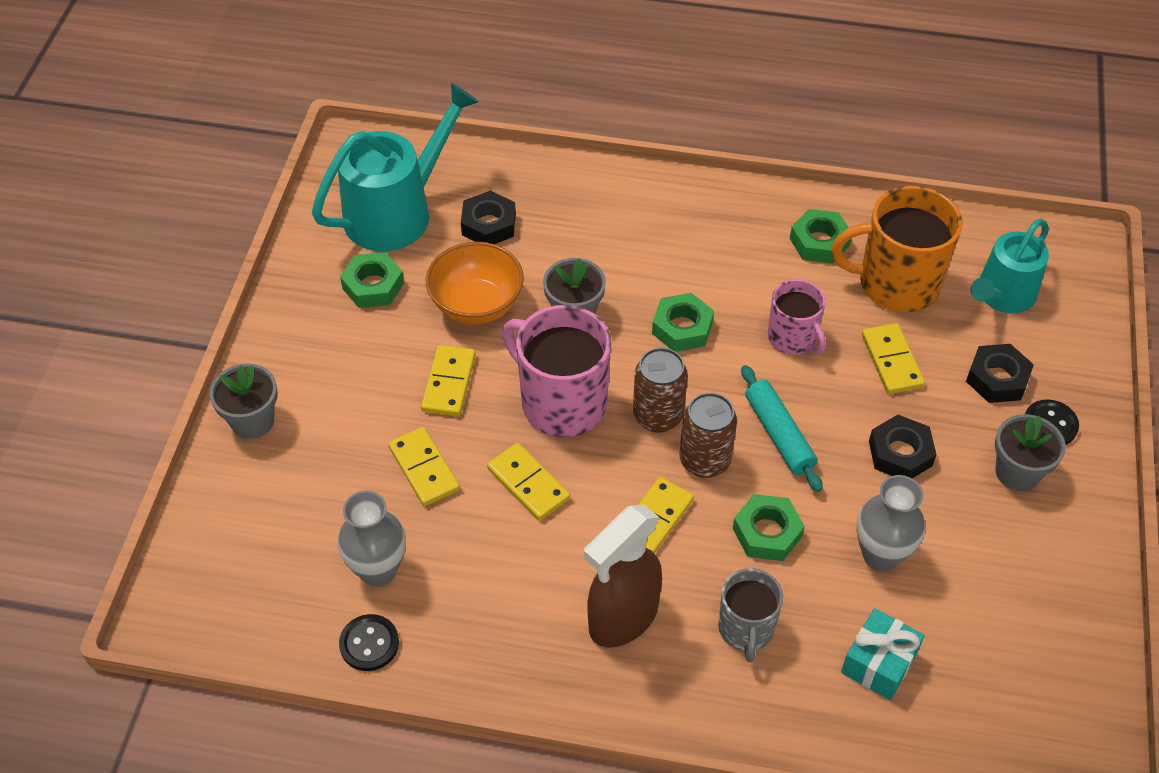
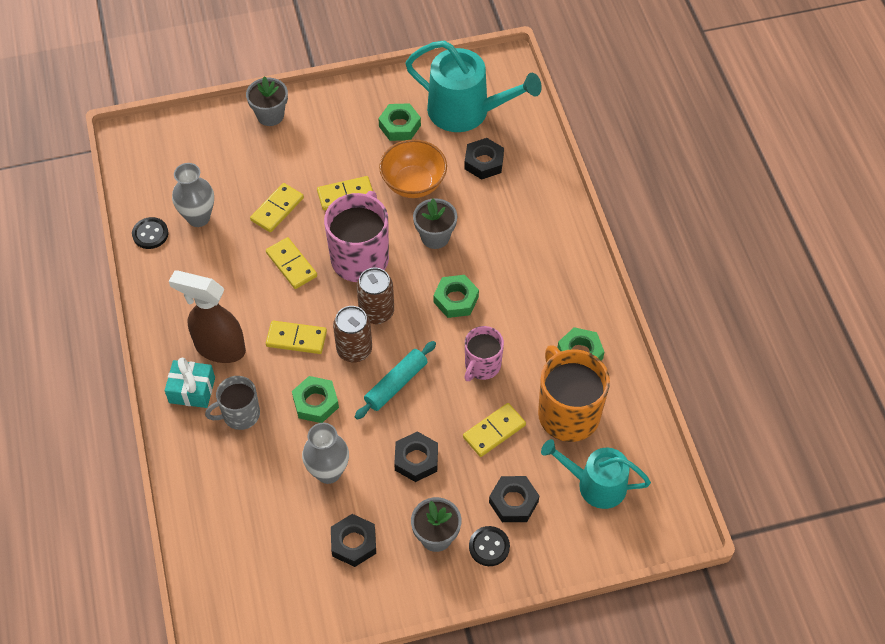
camera: 65 degrees right, 5 degrees up
(528, 483) = (291, 264): yellow domino -> yellow domino turned 60 degrees counterclockwise
(878, 663) = (247, 494): turquoise gift -> turquoise gift (192, 390)
(997, 563) = (353, 543): none -> black nut

